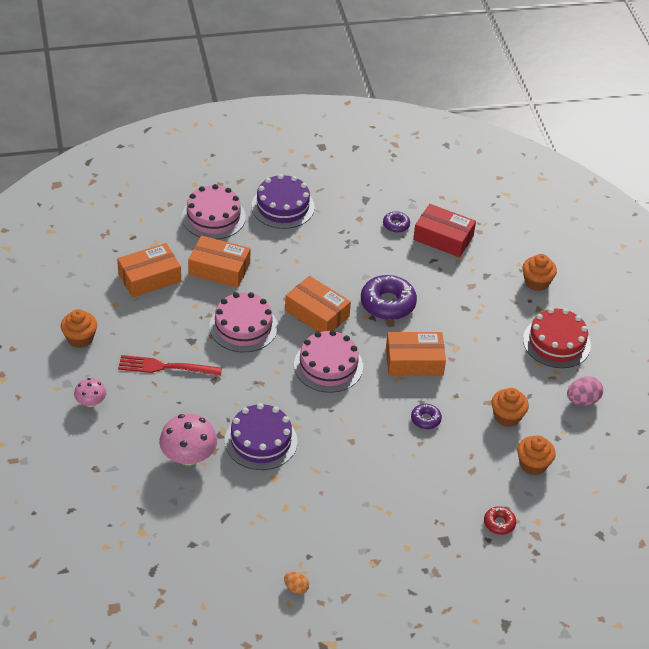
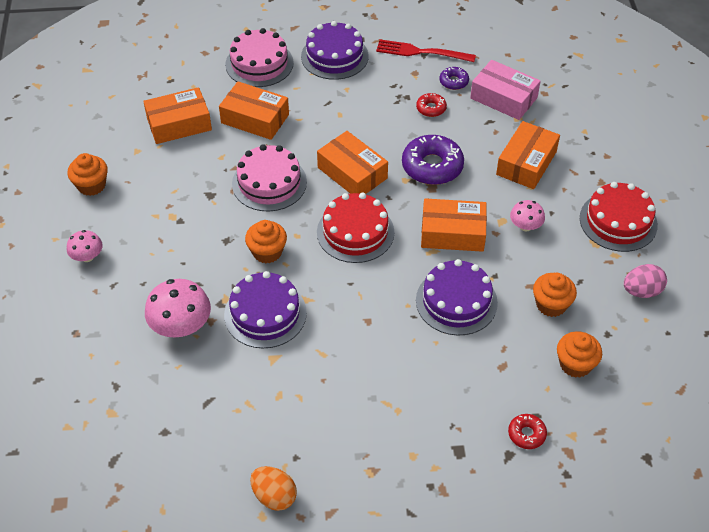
camera: 10 degrees right, 5 degrees up
(165, 367) = (175, 222): red fork -> red fork (421, 52)
(296, 588) = (274, 496): orange egg -> orange egg, size x1.59
(328, 366) = (355, 232): pink cake -> red cake
(379, 251) = (431, 108): none -> red donut
(425, 419) = (456, 301): purple donut -> purple cake
(443, 238) = (503, 98): red box -> pink box
(471, 296) = (526, 163): none -> orange box
(477, 351) = (525, 226): none -> pink mushroom
(536, 282) = (602, 152): orange cupcake -> orange cupcake (267, 252)

